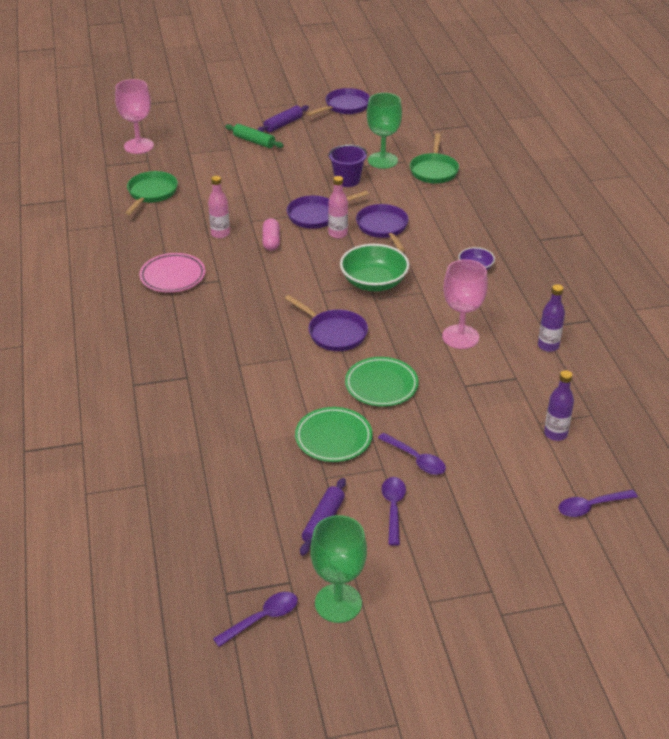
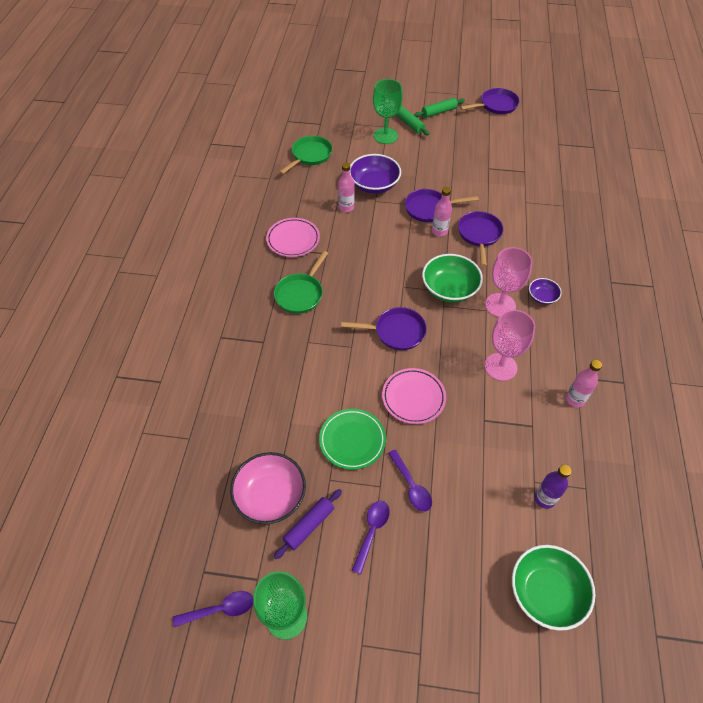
camera: 20 degrees right, 15 degrees up
(138, 146) = (319, 108): pink goblet -> pink goblet (500, 305)
(242, 206) = (374, 185): none -> purple bowl
(267, 508) = (270, 496): none -> pink bowl
(271, 241) = (383, 225): pink capsule -> none
(283, 124) = (439, 112): purple rolling pin -> green rolling pin
(334, 333) = (396, 332): purple pan -> purple pan turned 60 degrees counterclockwise
(347, 180) = (468, 179): purple bucket -> none
(381, 385) = (413, 397): green plate -> pink plate
(382, 160) = (506, 166): green goblet -> green goblet (385, 136)
(434, 170) = (545, 186): green pan -> green pan (300, 294)
(548, 346) = (575, 399): purple bottle -> pink bottle
(591, 507) = (546, 592): purple spoon -> green bowl

